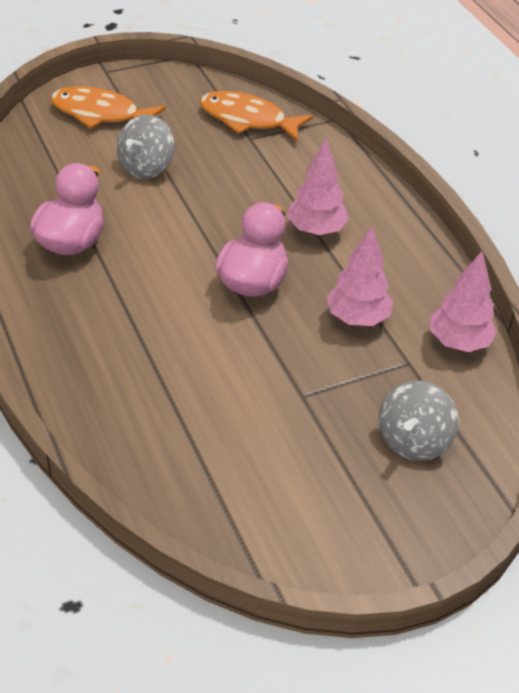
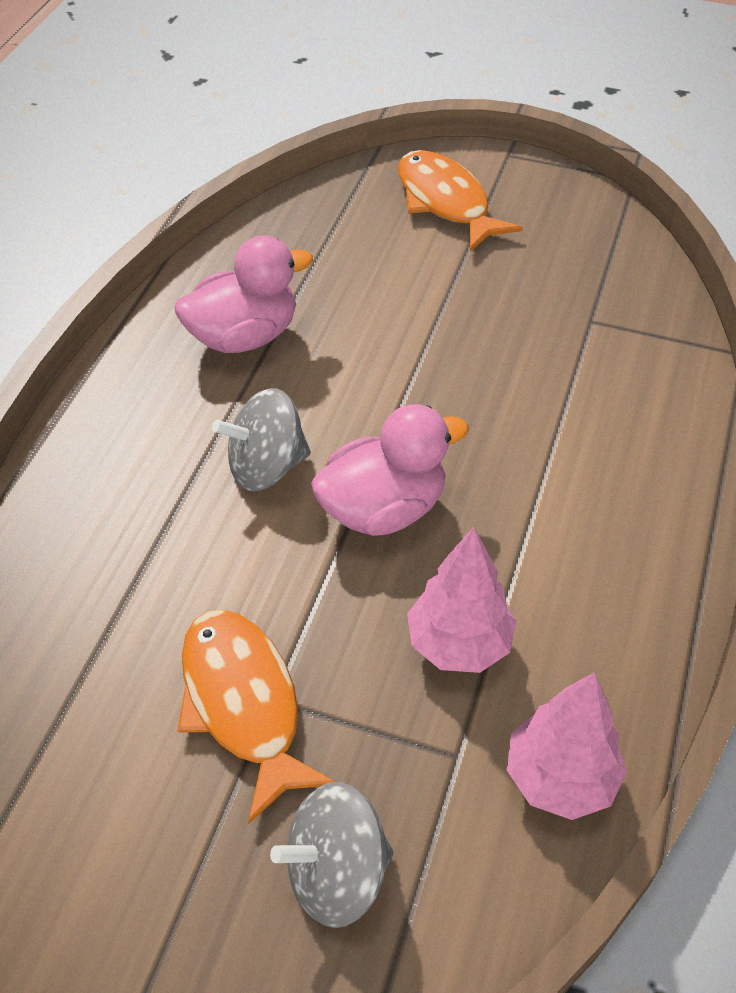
camera: 45 degrees right, 5 degrees up
(146, 167) = (424, 292): grey spinning top -> grey spinning top (266, 467)
(248, 119) = (615, 295): orange fish -> orange fish (243, 704)
(316, 230) = (540, 489): pink tree -> none

